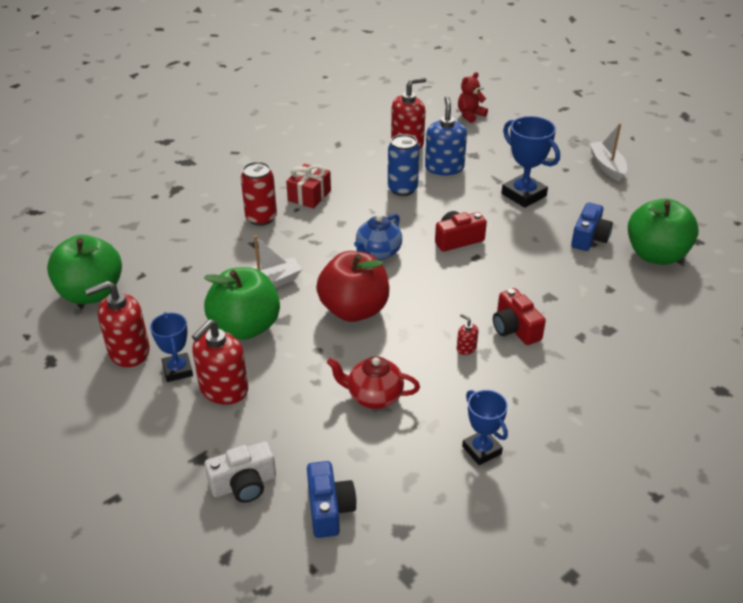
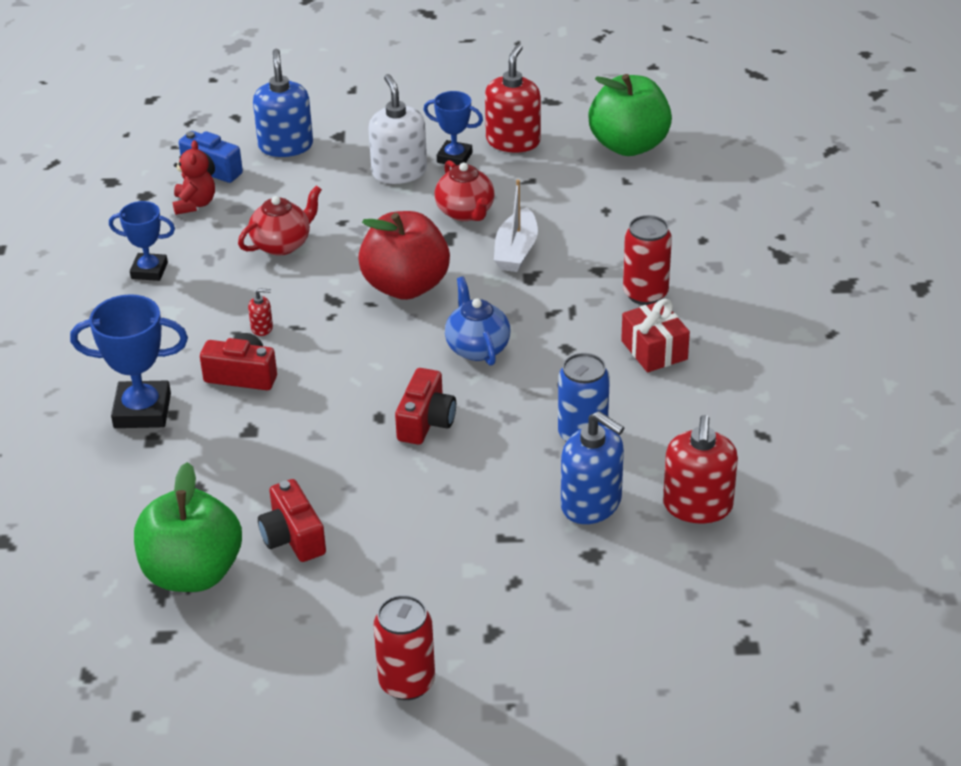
camera: 130 degrees right, 0 degrees up
(223, 389) = (399, 172): red soap dispenser -> white soap dispenser
(244, 484) = (286, 146): white camera -> blue soap dispenser
(245, 327) = (465, 212): green apple -> red teapot
(470, 115) = (712, 627): red teddy bear -> red teddy bear (194, 204)
(523, 195) = (444, 540): blue trophy -> blue trophy (142, 411)
(589, 238) = (293, 537): blue camera -> red camera
(607, 166) = (407, 682): white boat -> red can

